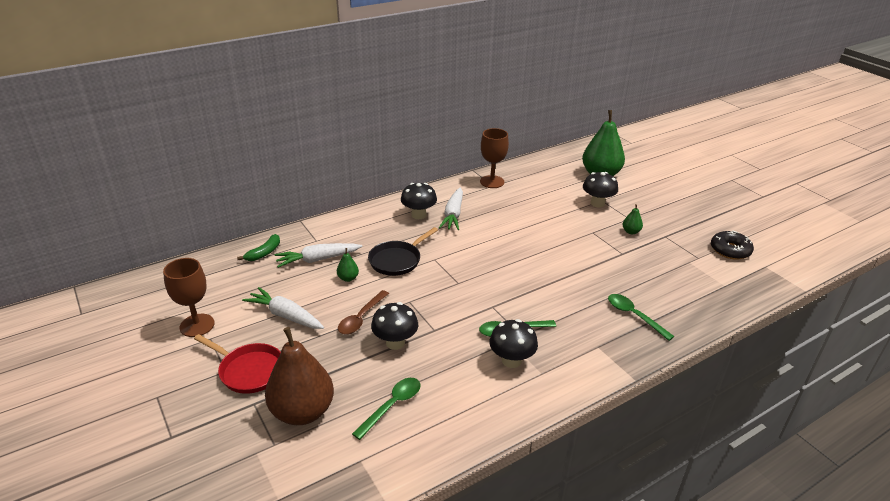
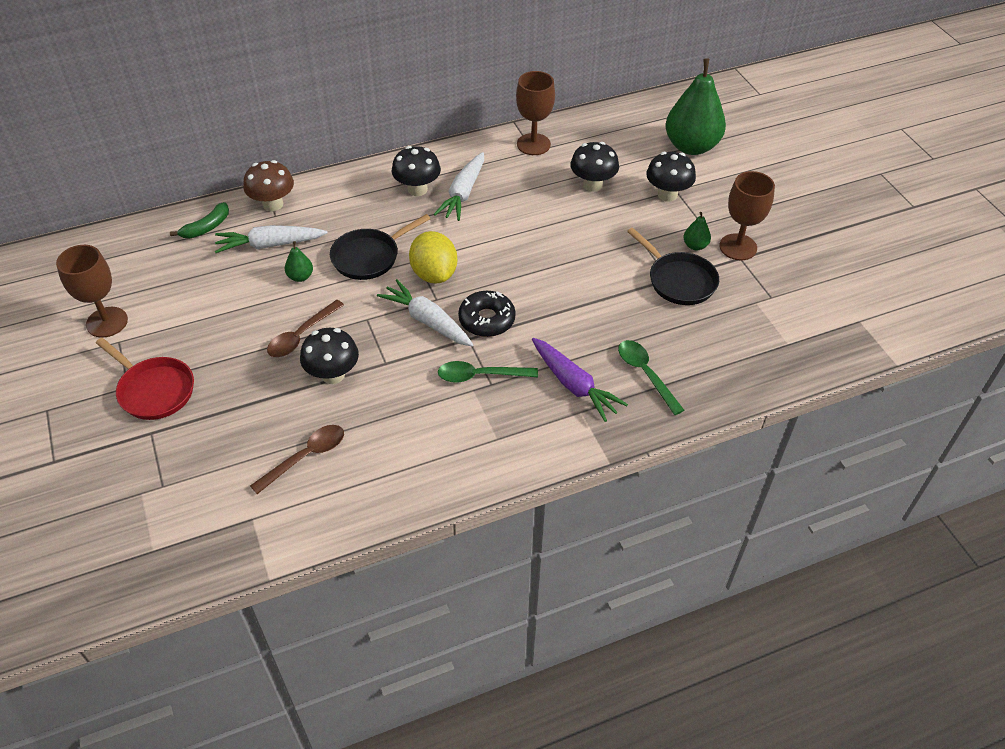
camera: 10 degrees right, 15 degrees up
(285, 315) = (212, 321): white carrot -> white carrot (427, 321)
(302, 412) = (202, 451): brown pear -> none
(312, 233) = (273, 204): none -> brown mushroom
(392, 405) = (306, 456): green spoon -> brown spoon
(450, 266) = (434, 274): none -> yellow lemon
(511, 360) = (466, 417): black mushroom -> black mushroom (592, 185)
(585, 329) = (574, 385): none -> purple carrot
(629, 253) = (678, 280): none -> black pan
(660, 230) = (738, 247): none -> brown goblet
(730, 250) = (821, 290): black donut -> black donut (487, 320)

